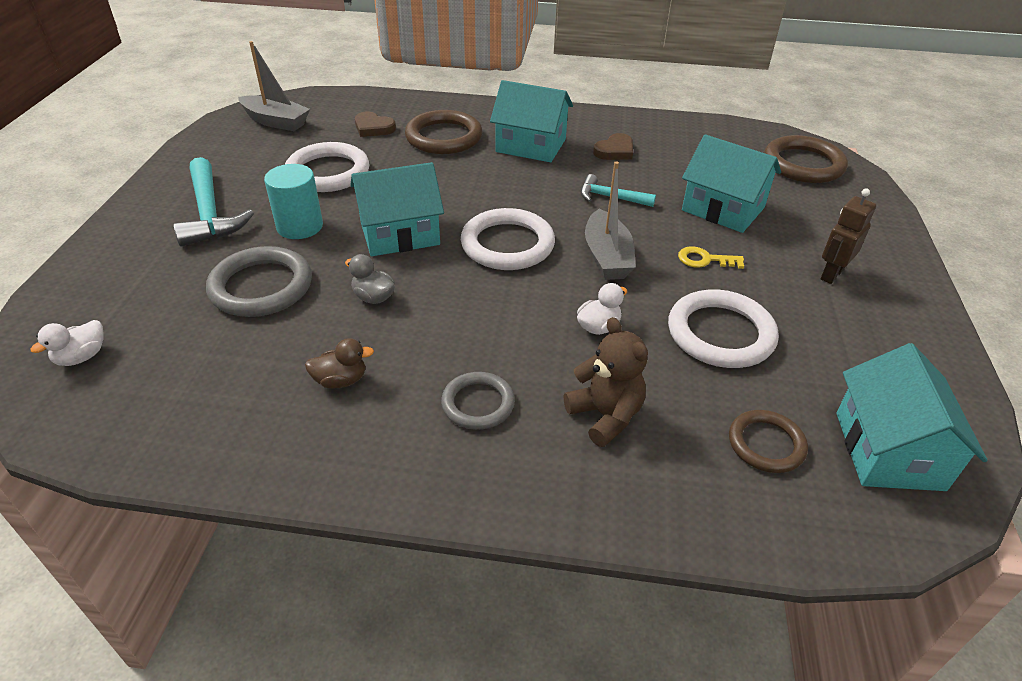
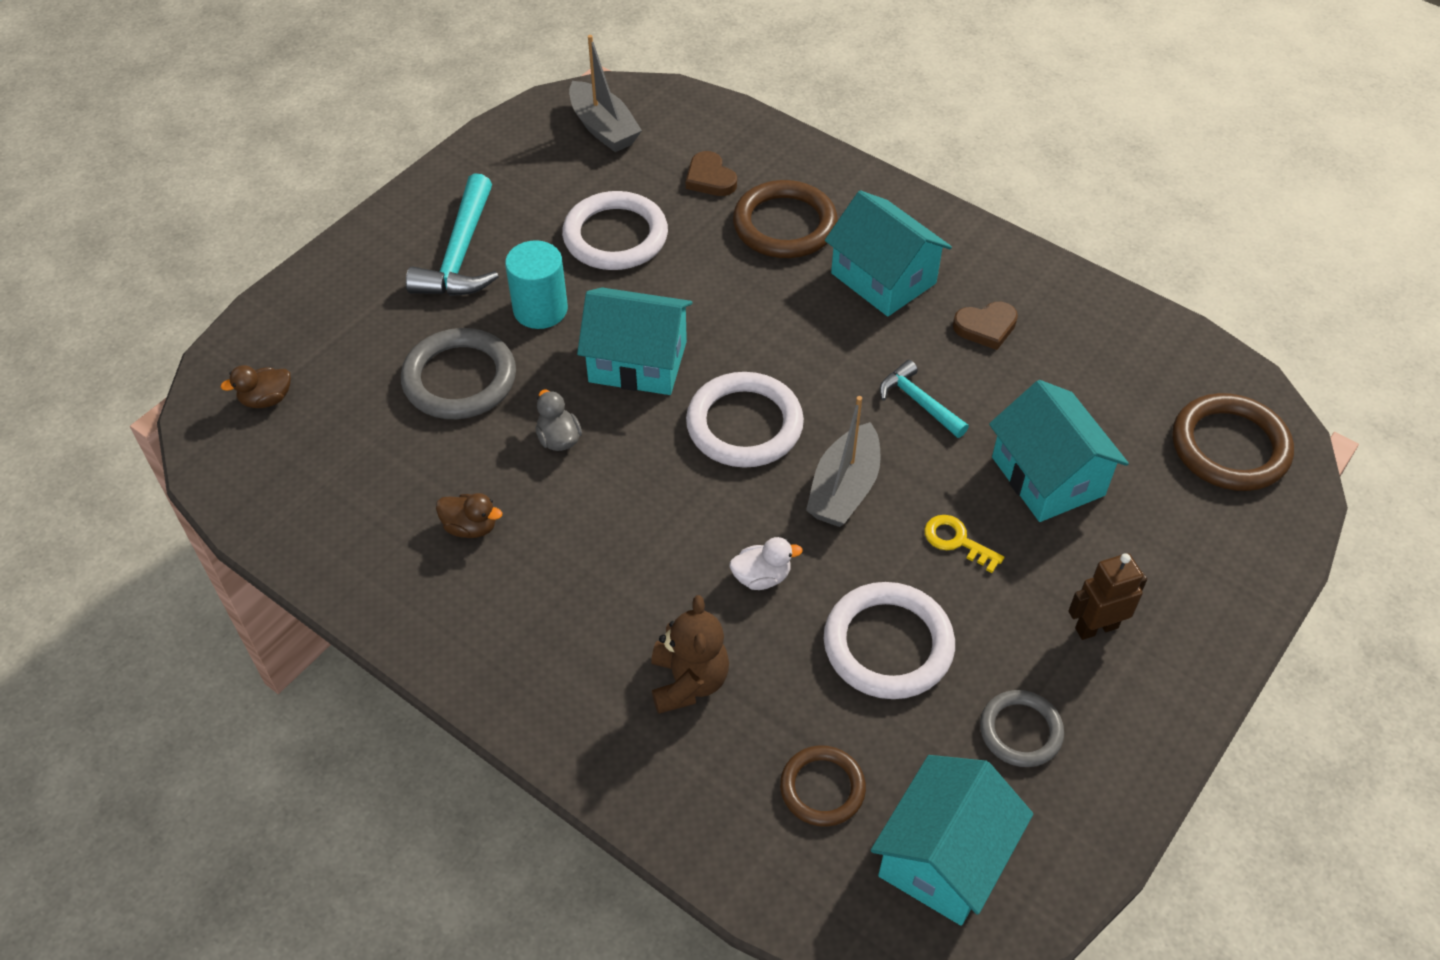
camera: 30 degrees right, 10 degrees up
(82, 357) = (266, 399): white duck -> brown duck
(478, 403) = (578, 611): grey ring -> grey ring (1020, 731)

